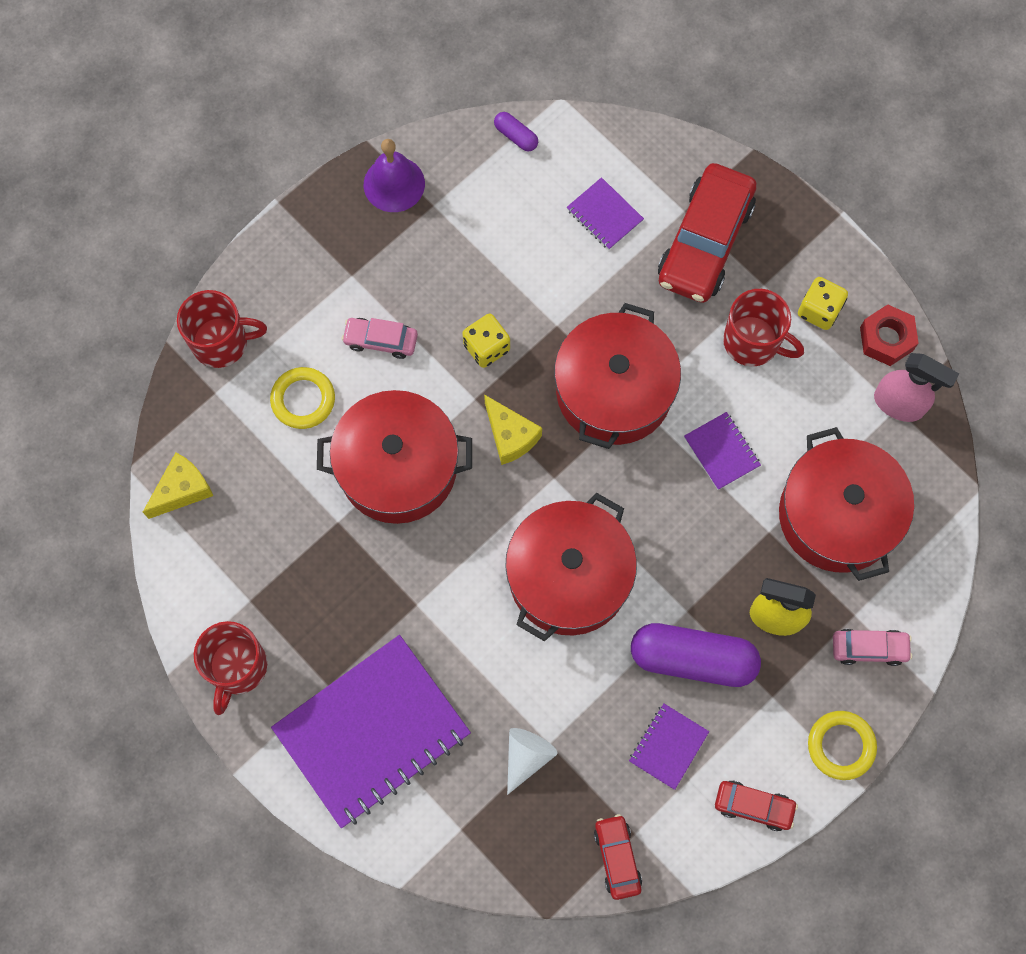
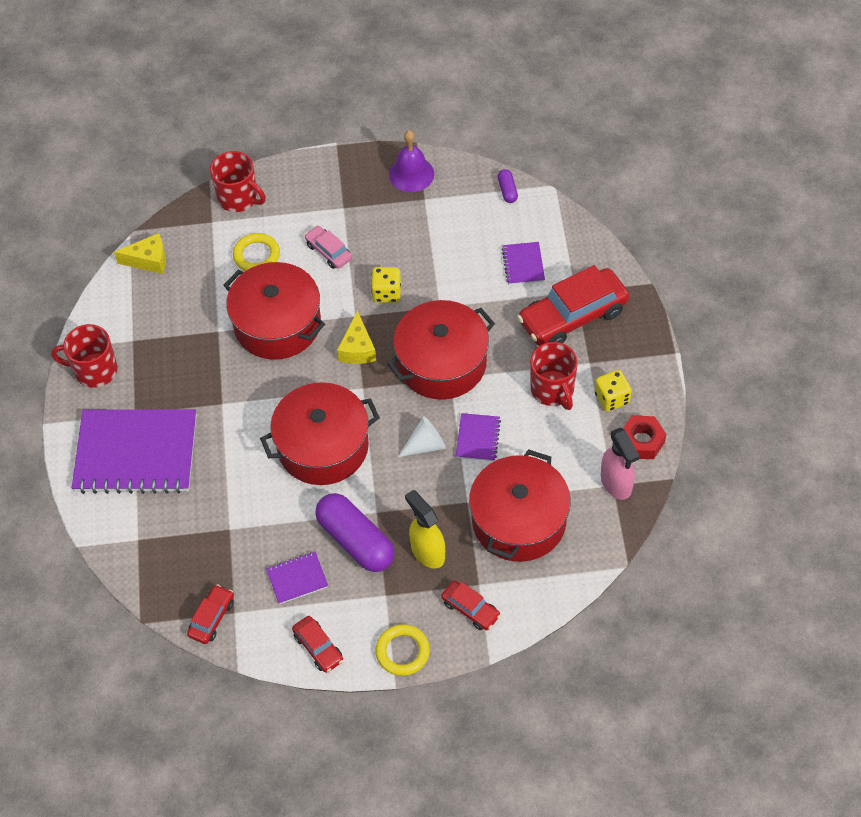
camera: 40 degrees right, 15 degrees down
(237, 667) = (94, 370): red mug -> red mug turned 45 degrees clockwise
(526, 756) = (210, 526): white cone -> white cone (425, 445)
(869, 648) = (470, 609): pink car -> red car

